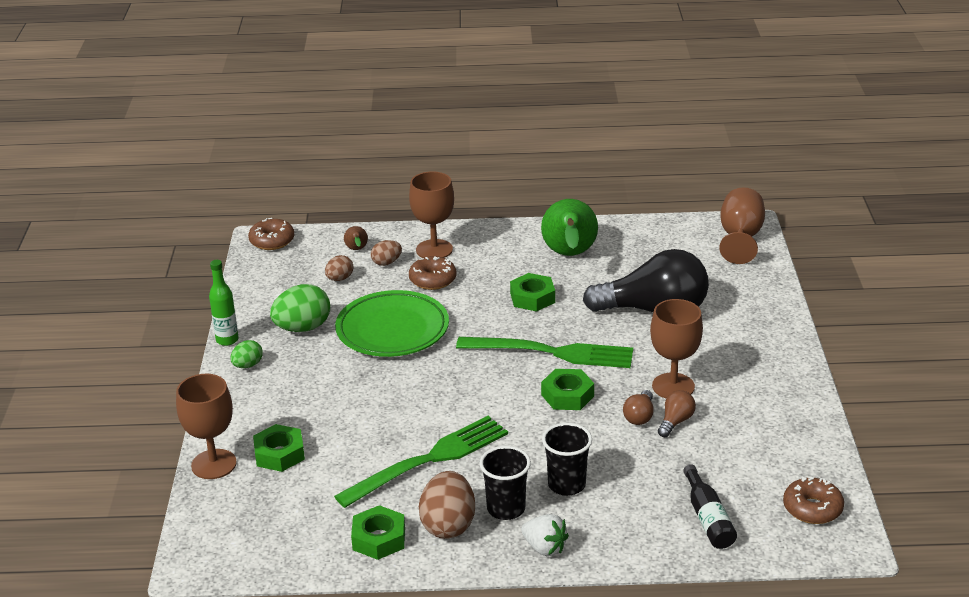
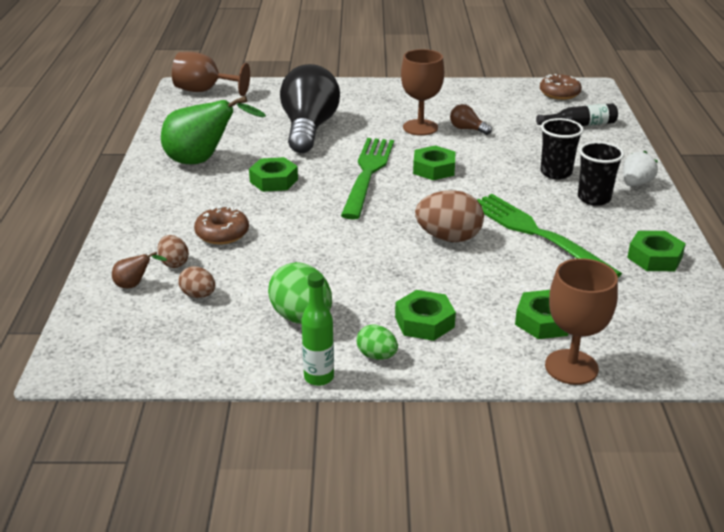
camera: 90 degrees left, 0 degrees up
(272, 241) = (79, 355): brown donut -> none
(288, 388) = (424, 322): none -> green nut
(392, 330) = (316, 257): green plate -> none
(434, 250) = (158, 233): brown goblet -> none
(448, 525) = (624, 224): brown egg -> brown egg (448, 238)
(639, 416) = (461, 142): brown light bulb -> none

